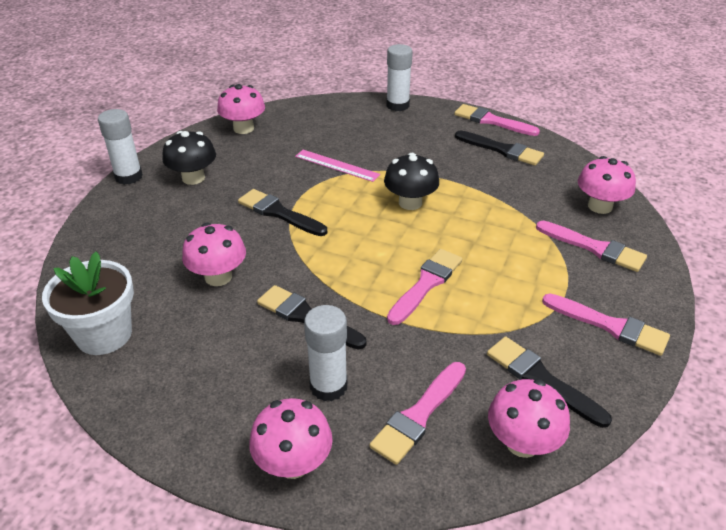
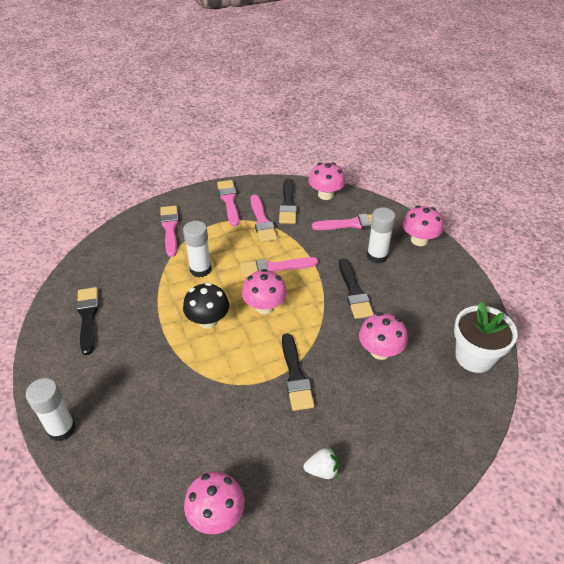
camera: 135 degrees left, 5 degrees up
(128, 177) = (376, 521): white glue stick -> white glue stick (200, 269)
(193, 178) = (322, 470): black mushroom -> white strawberry
(337, 165) = (205, 392): pink ruler -> none
(491, 121) = (41, 348): pink brush -> pink brush (262, 221)
(600, 206) = (122, 243): pink mushroom -> pink mushroom (264, 307)

